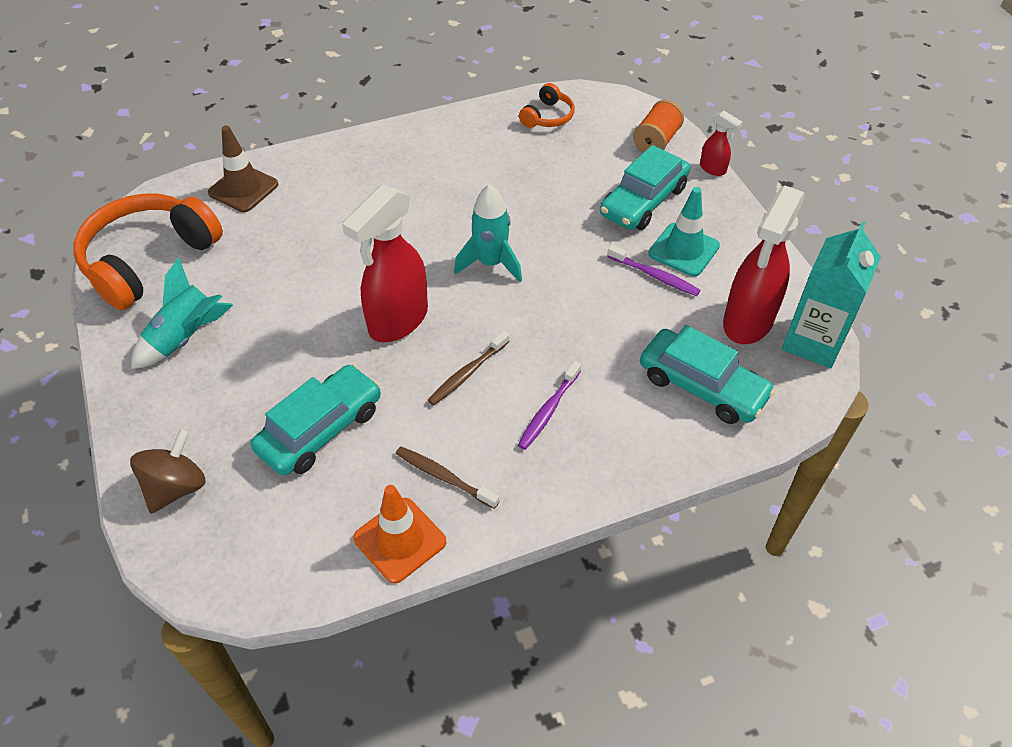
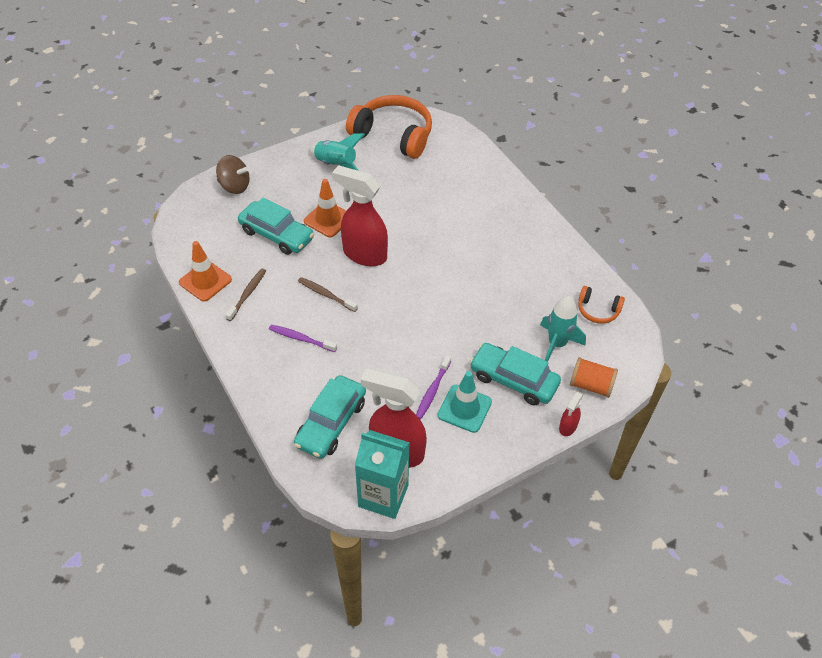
camera: 80 degrees right, 0 degrees up
(243, 189) = (465, 160): brown traffic cone -> none
(308, 358) = (328, 219): none -> orange traffic cone
(491, 263) = (425, 294): turquoise rocket -> turquoise rocket (557, 344)

